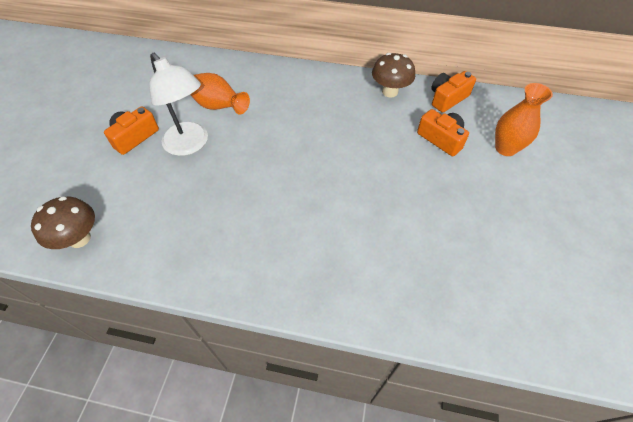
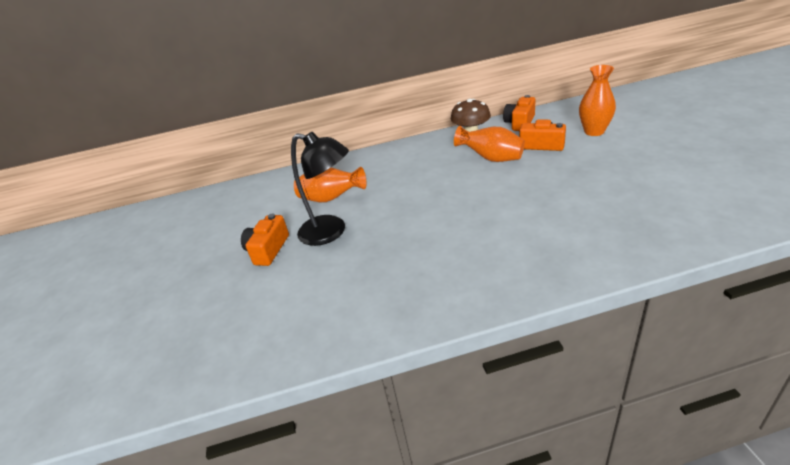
camera: 20 degrees left, 20 degrees down
(79, 238) = (283, 343): brown mushroom -> none
(190, 145) = (331, 232): white lamp -> black lamp
(382, 131) = (491, 158): none -> orange vase

